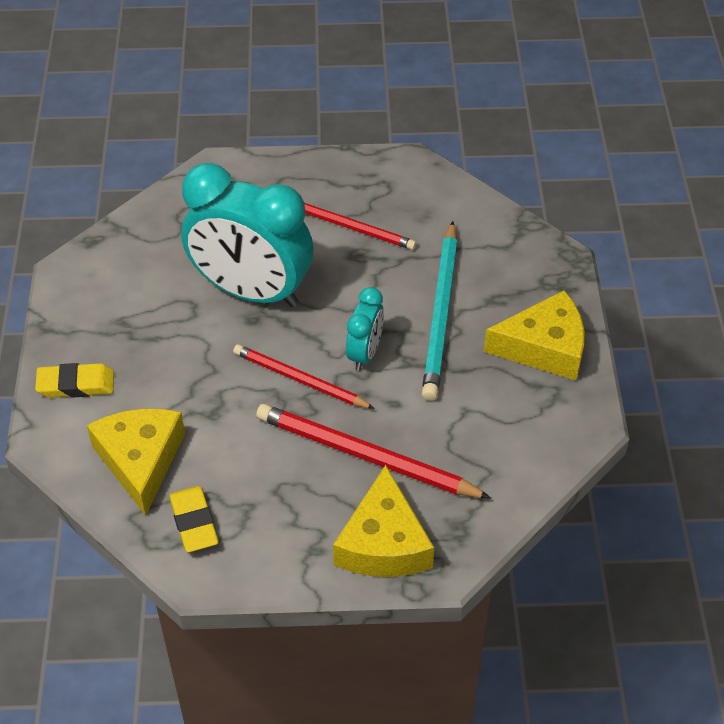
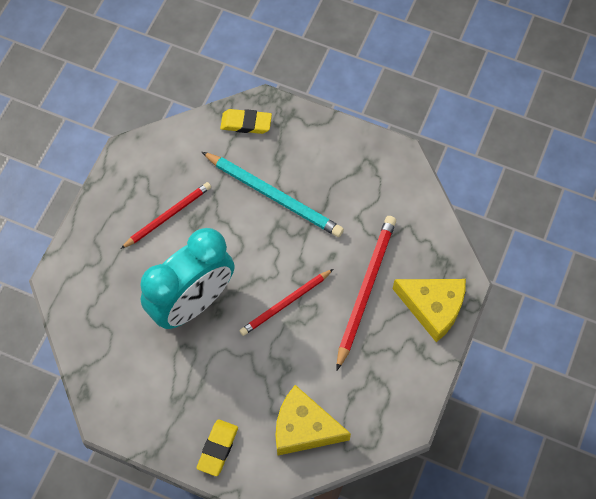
camera: 65 degrees left, 15 degrees up
(194, 522) = (368, 412): yellow eraser -> yellow eraser (246, 123)
(365, 353) = (283, 255): turquoise clock -> none
(366, 456) = (365, 290): red pencil -> red pencil turned 150 degrees clockwise
(544, 347) = (331, 150): yellow cheese -> none

